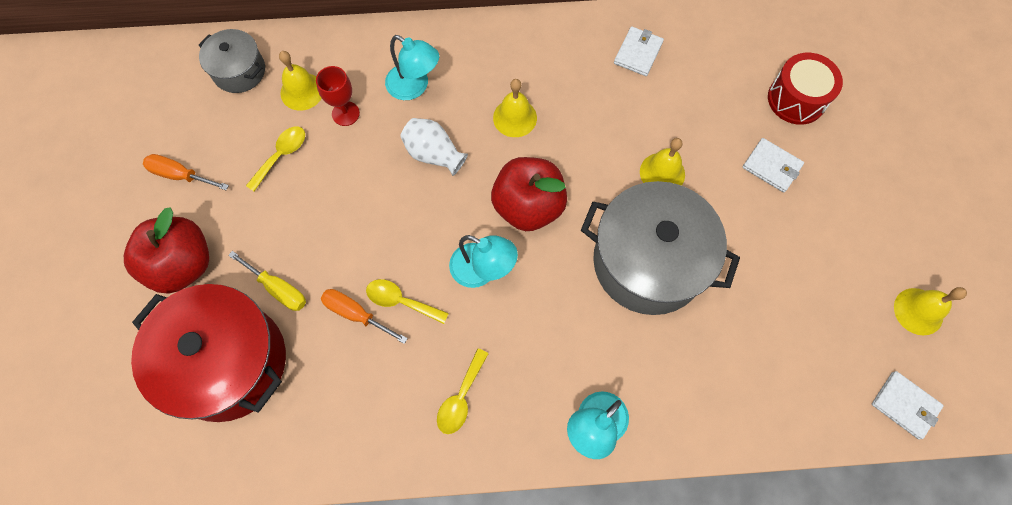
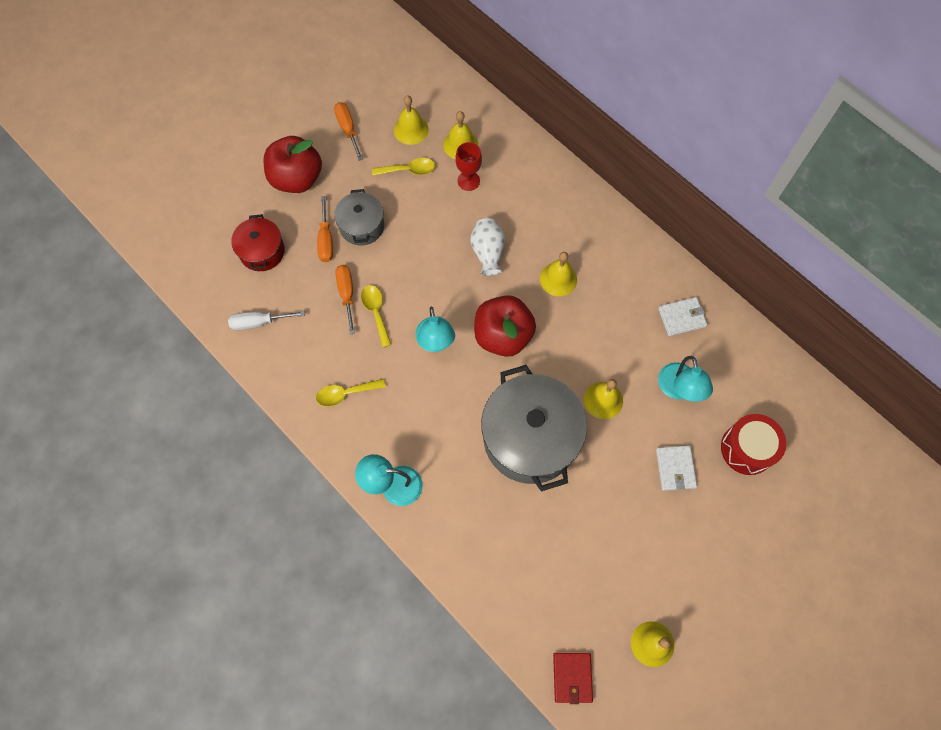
camera: 50 degrees right, 0 degrees up
(228, 362) = (262, 251): red pot -> red pot, size x0.52
(239, 71) = (441, 100): grey pot -> grey pot (361, 226)
(241, 120) = (411, 129): none -> yellow bell
(278, 289) = (326, 240): yellow screwdriver -> orange screwdriver
(304, 427) = (258, 322): none -> white screwdriver
(414, 87) = (524, 203): turquoise lamp -> turquoise lamp (678, 389)
(905, 405) = (572, 677): white wallet -> red wallet

